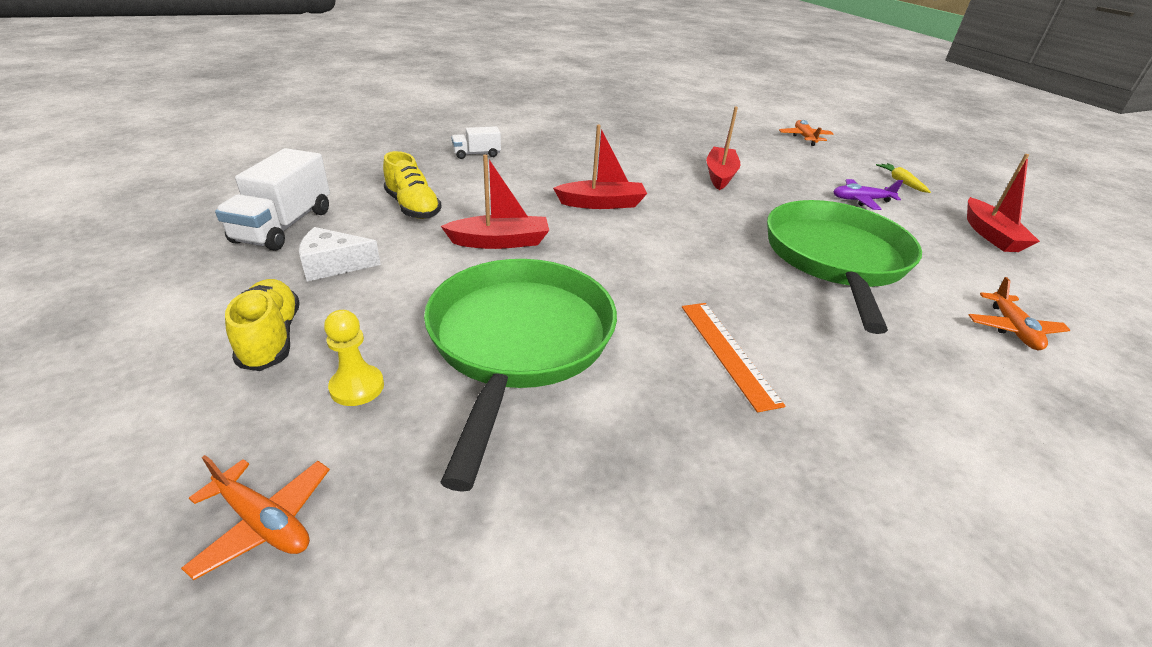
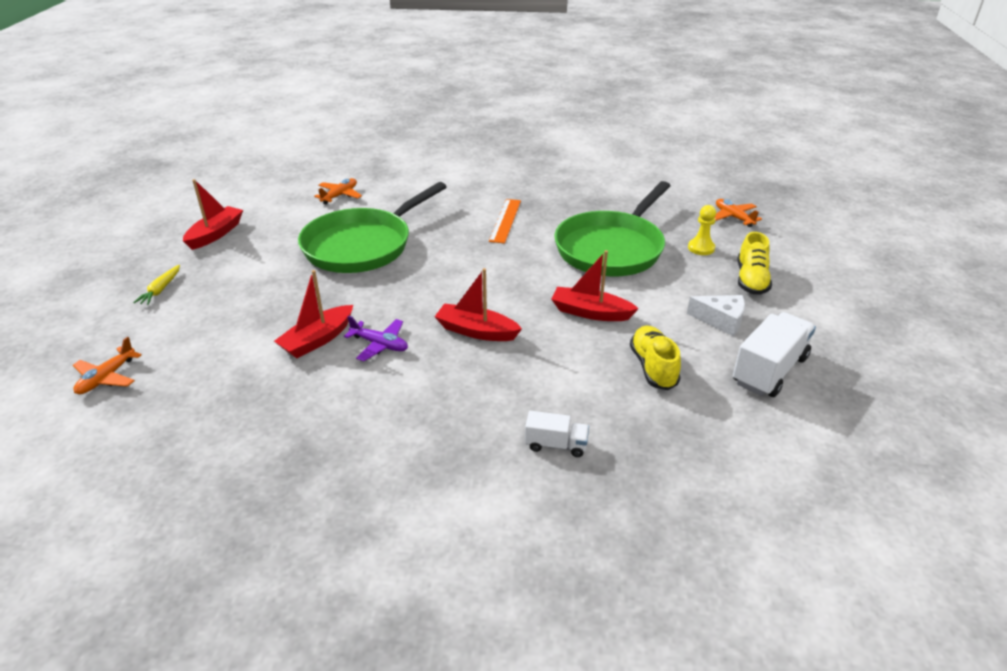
camera: 150 degrees left, 0 degrees up
(861, 200) = (243, 281): purple plane -> purple plane (379, 345)

